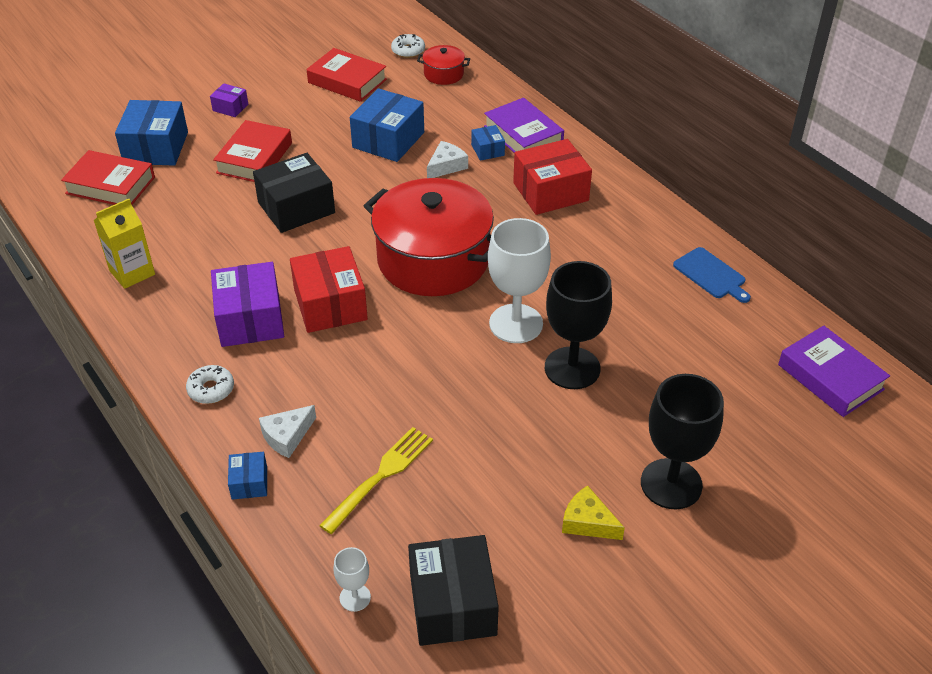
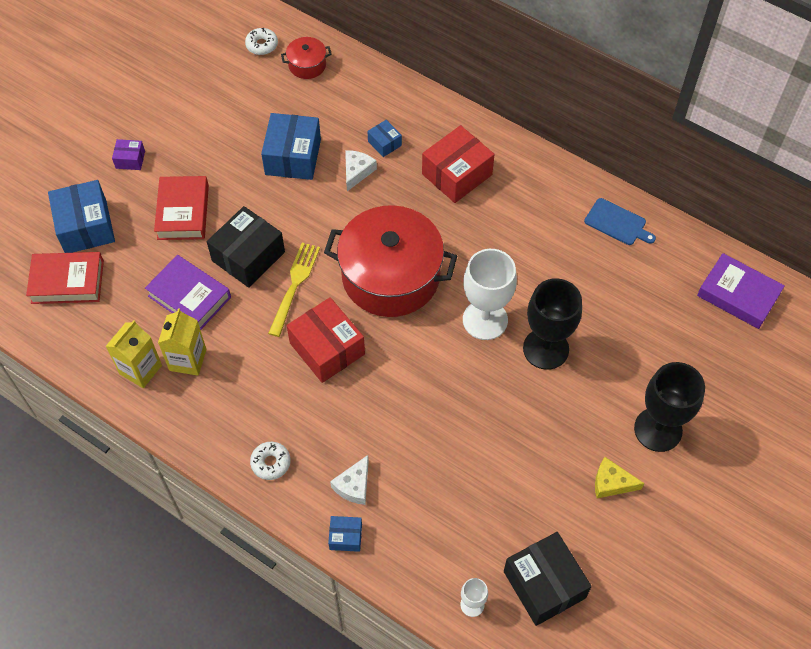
camera: 20 degrees left, 15 degrees up
(183, 277) = (188, 360): none -> yellow carton
(249, 483) = (345, 537): blue box -> blue box turned 60 degrees counterclockwise
(250, 319) = (268, 385): purple box -> none
(347, 81) = (223, 97): red book -> none
(381, 476) = (443, 496): yellow fork -> yellow fork (295, 285)
(523, 135) = (408, 118): purple book -> purple book (189, 297)

